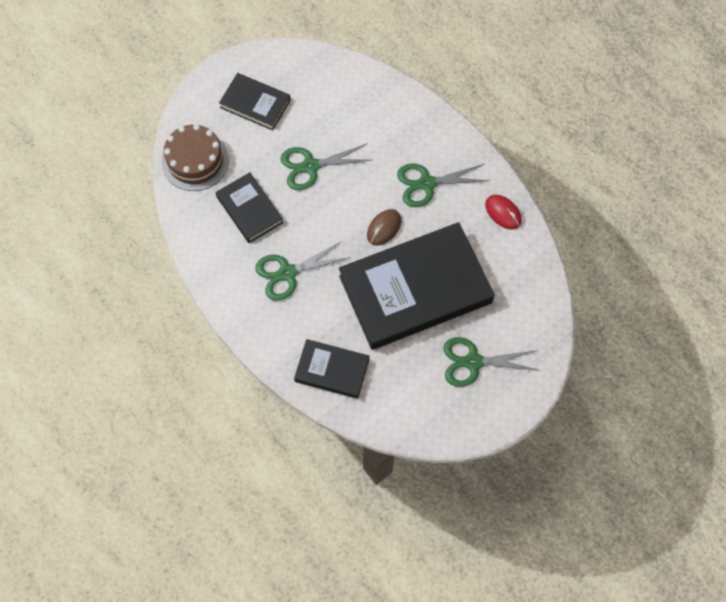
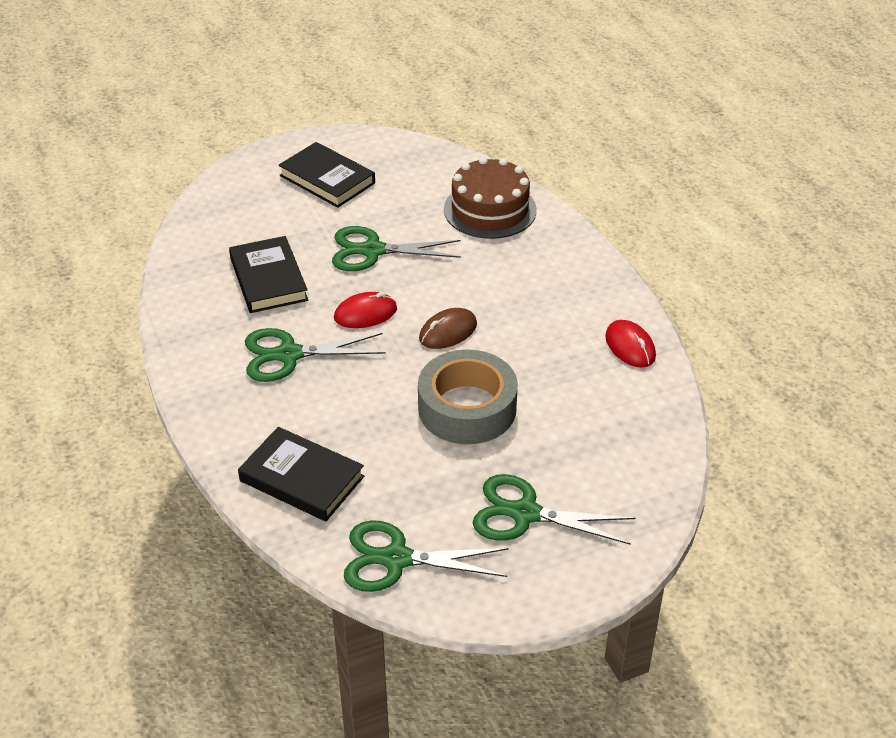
camera: 15 degrees right, 25 degrees down
(195, 161) = (221, 219): brown cake -> brown cake (490, 209)
(325, 225) = (365, 314): none -> red mouse
(415, 289) = (467, 408): black book -> grey tape
(427, 184) = (528, 296): green scissors -> green scissors (396, 559)

